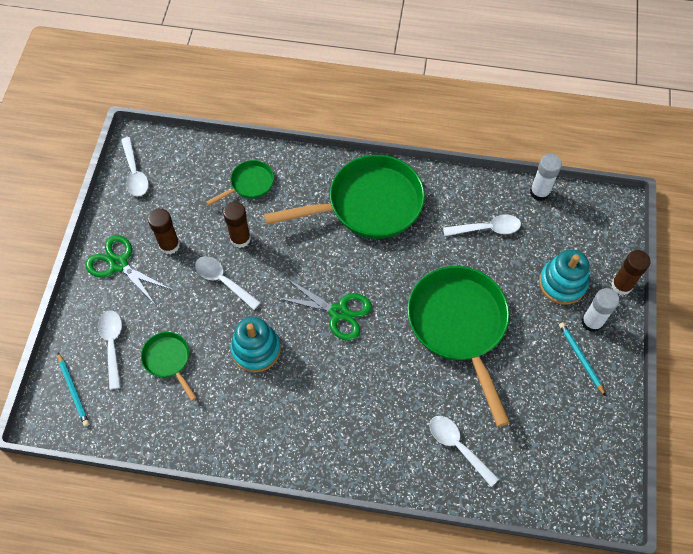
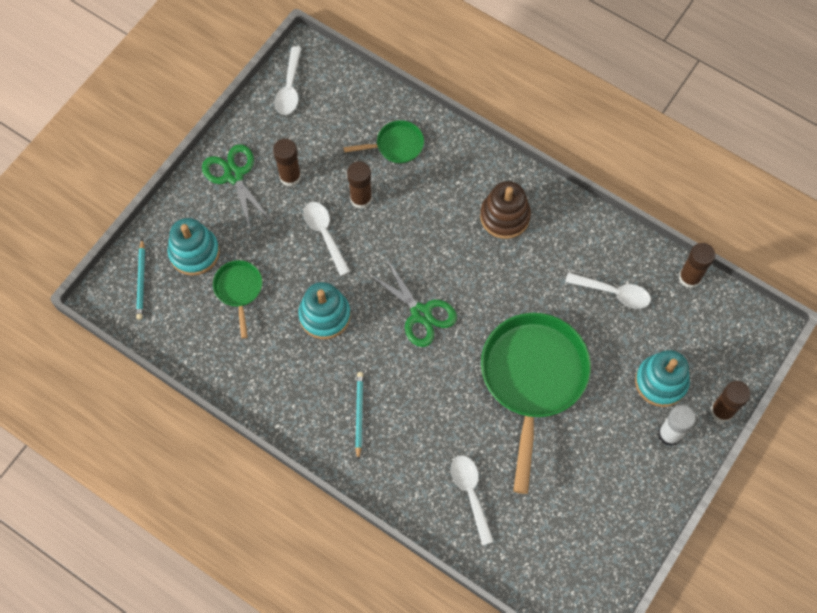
camera: 25 degrees right, 5 degrees up
(112, 344) = (194, 252): white spoon -> turquoise stacking toy
(368, 204) = (504, 216): green pan -> brown stacking toy
(539, 192) = (689, 277): white glue stick -> brown glue stick
(580, 358) = (638, 464): turquoise pencil -> turquoise pencil (359, 414)

